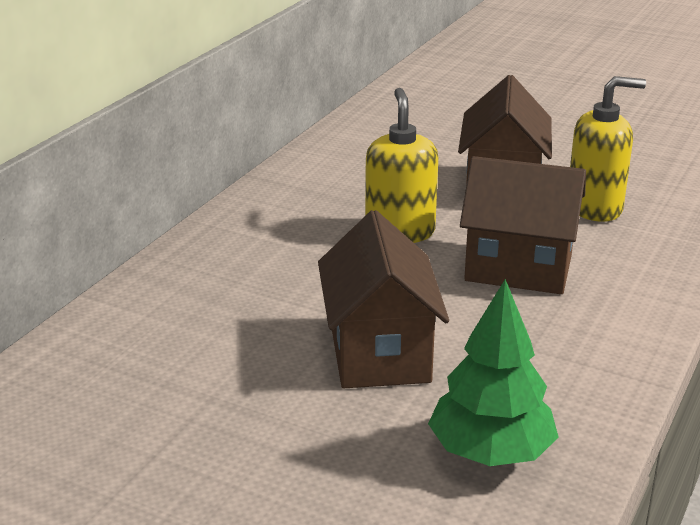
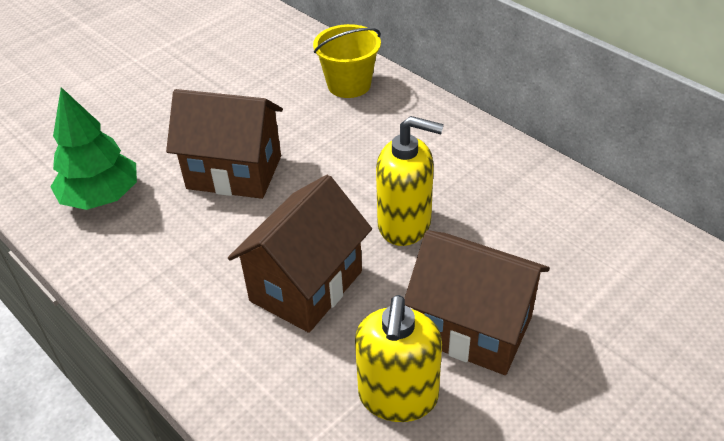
camera: 110 degrees right, 15 degrees up
(159, 307) = (349, 84): none -> yellow bucket

